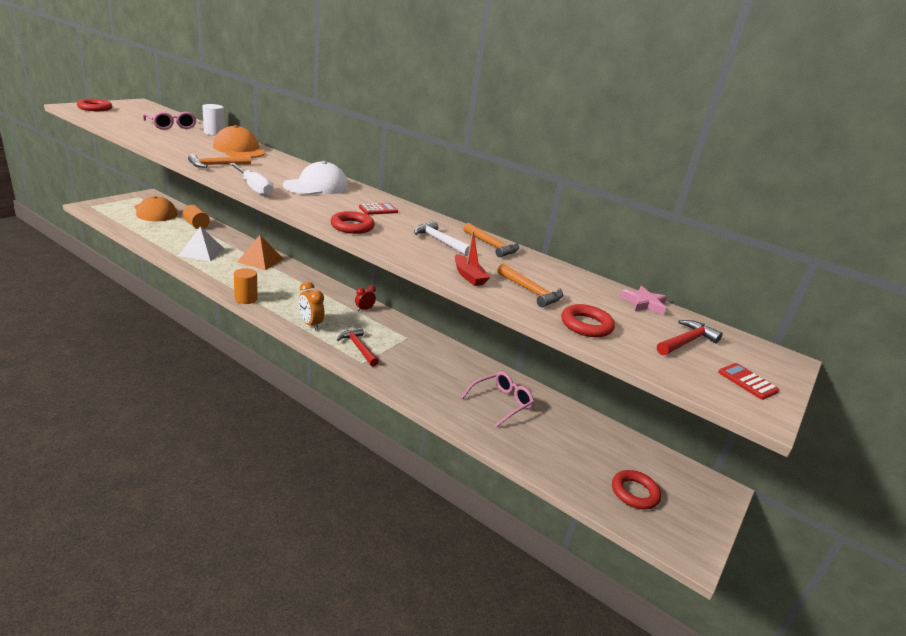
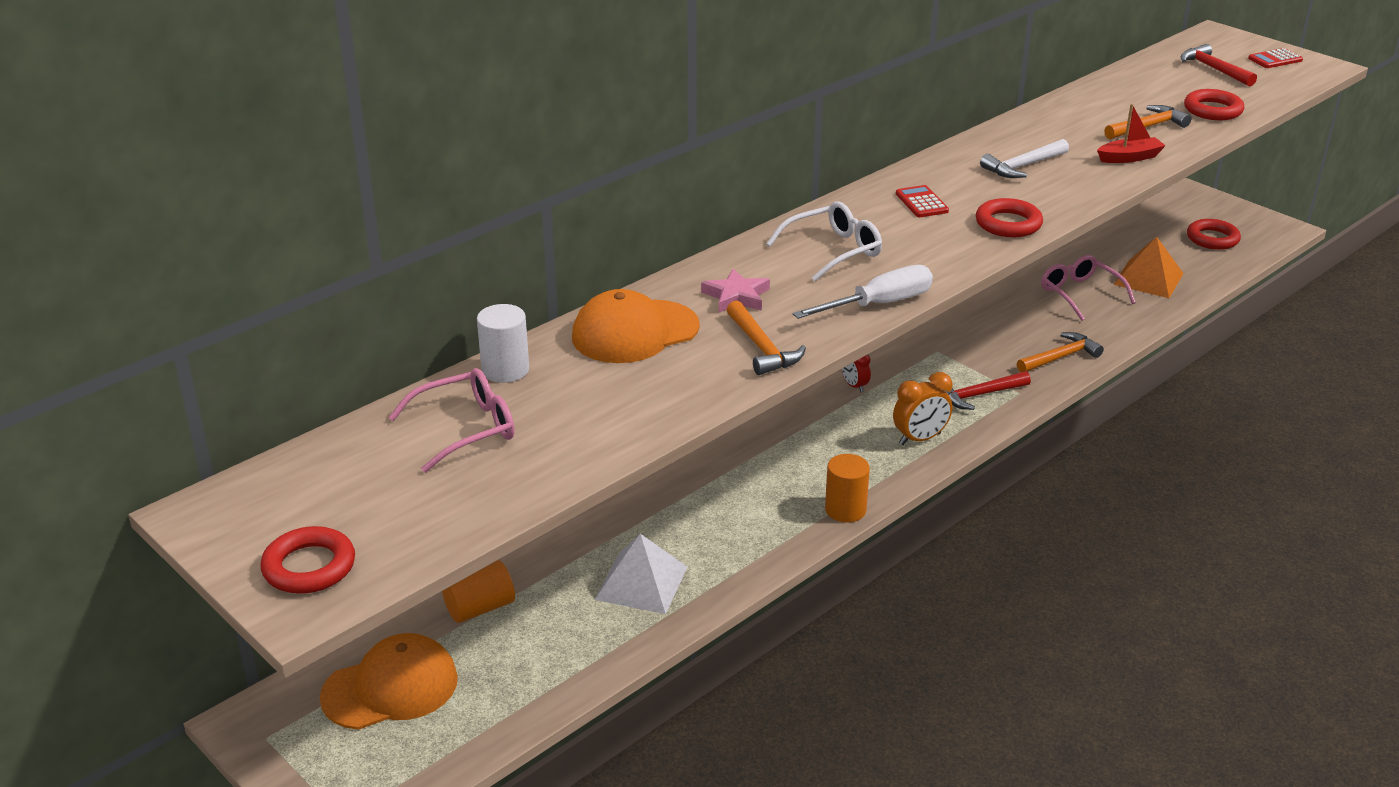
camera: 75 degrees left, 5 degrees up
(260, 260) = (672, 502): orange pyramid -> orange pyramid (1148, 278)
(316, 186) = (833, 250): white cap -> white glasses
(492, 245) = (1016, 134): orange hammer -> orange hammer (1060, 357)
(644, 303) = (1135, 72): pink star -> pink star (736, 296)

